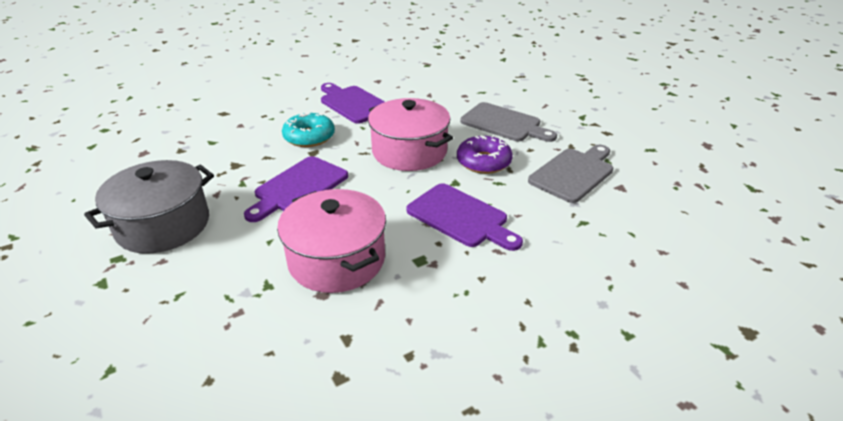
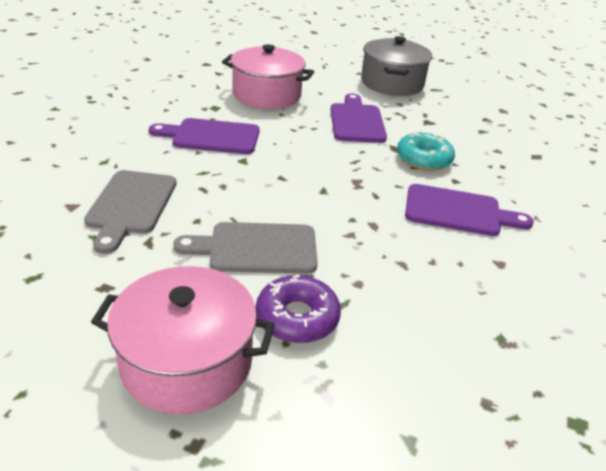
camera: 140 degrees right, 0 degrees up
(409, 152) = (317, 175): pink pot -> pink pot (187, 362)
(483, 162) = (235, 188): purple donut -> purple donut (297, 318)

